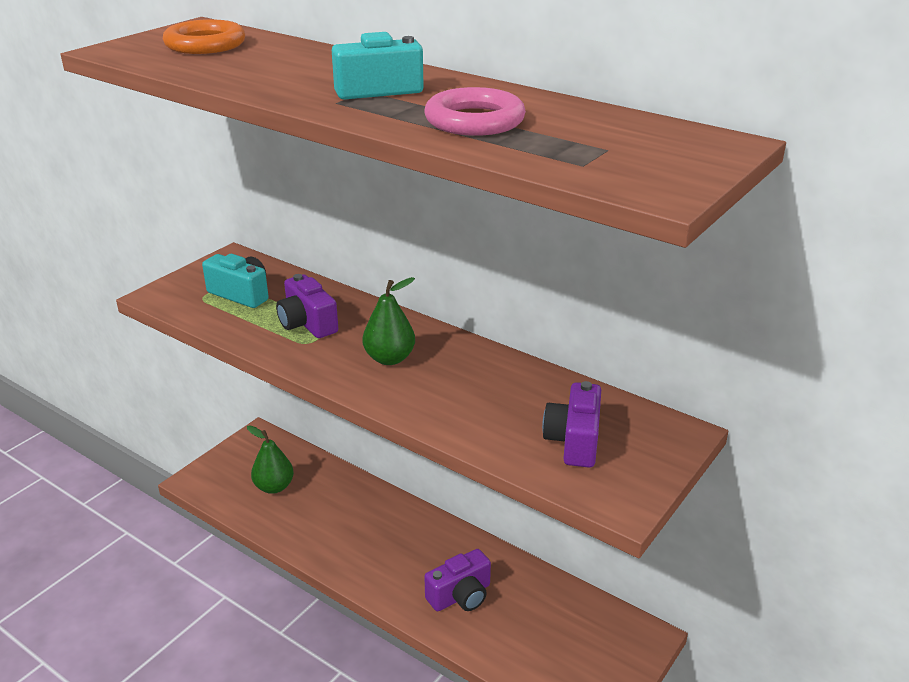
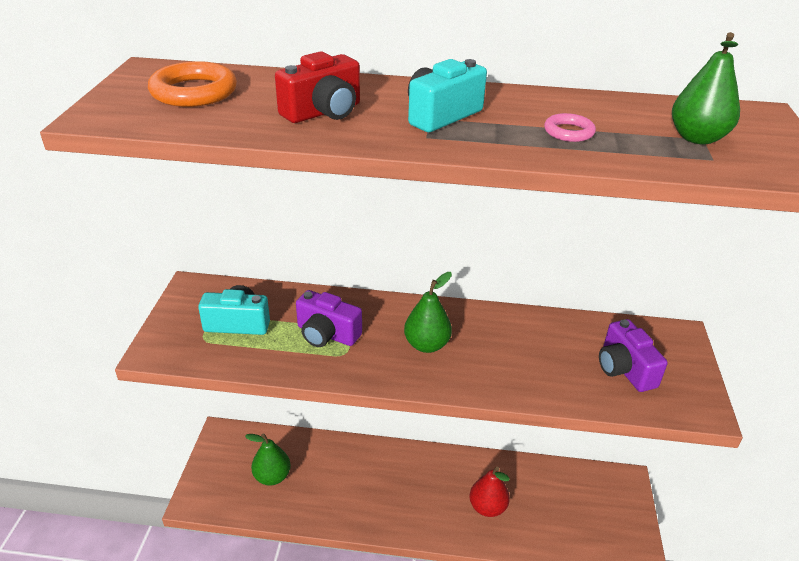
camera: 30 degrees left, 5 degrees up
(281, 73) = (323, 112): none -> red camera
(460, 596) = (487, 507): purple camera -> red pear
(474, 121) = (568, 132): pink ring -> pink ring, size x0.55
(601, 147) = (697, 138): none -> green pear

